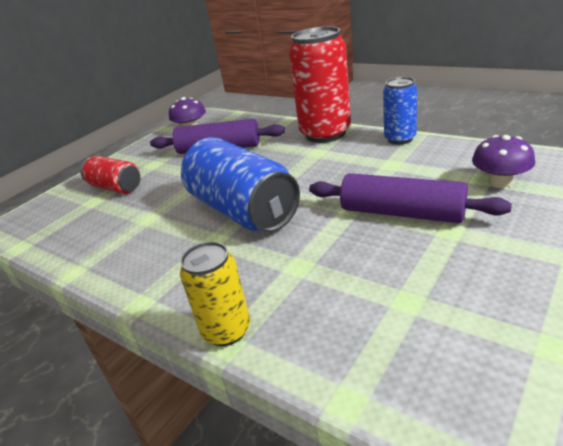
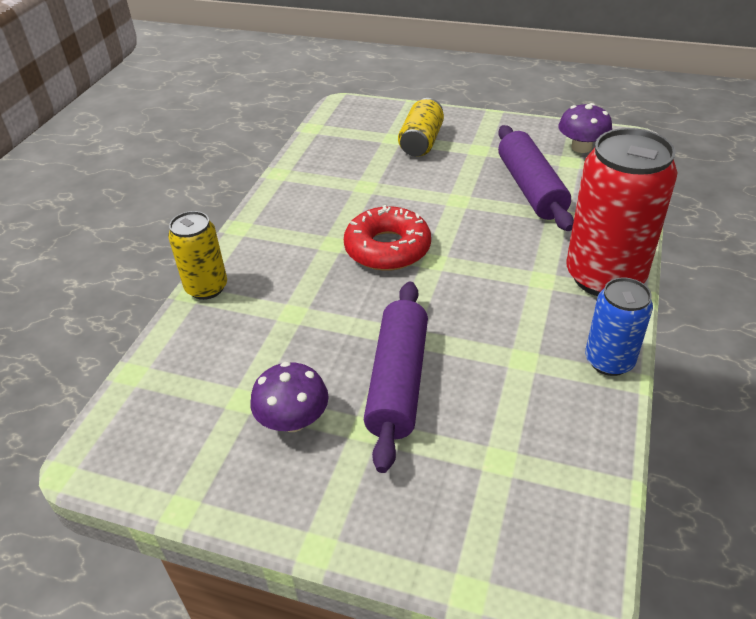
camera: 70 degrees right, 10 degrees up
(115, 187) = (421, 142): red can -> yellow can
(242, 210) = (387, 248): blue can -> red donut
(500, 182) = (492, 481): purple mushroom -> purple mushroom (293, 420)

